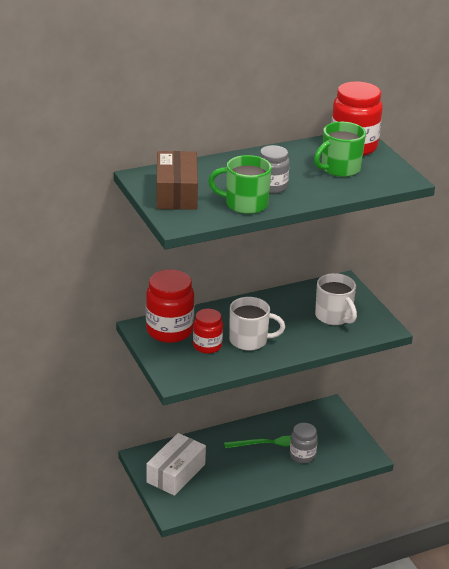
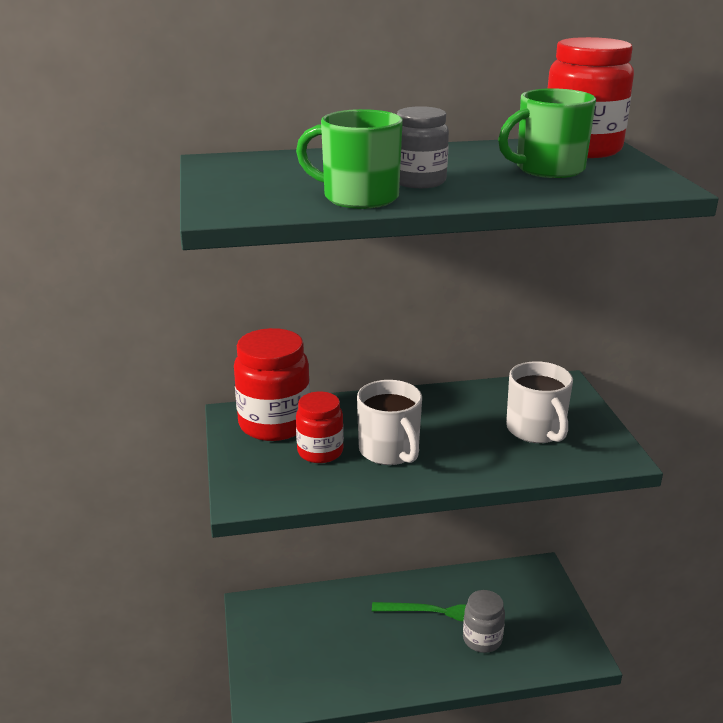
camera: 15 degrees right, 5 degrees down
(176, 193) = (253, 179): brown box -> none
(176, 473) = (289, 640): white box -> none
(249, 340) = (389, 451): white mug -> white mug turned 45 degrees clockwise

